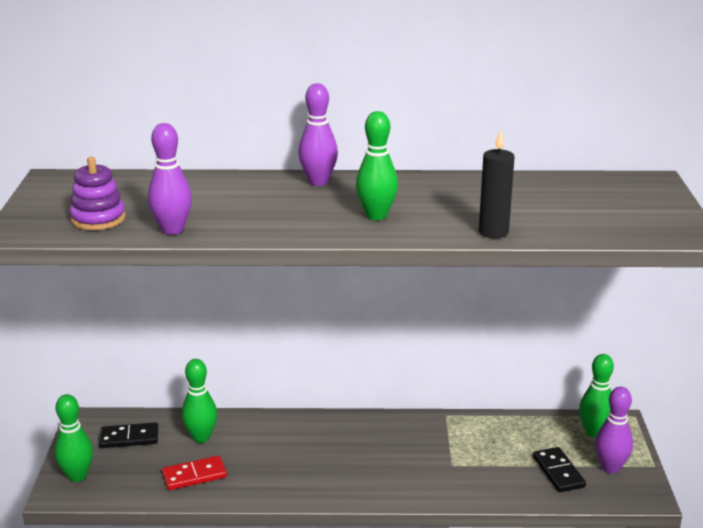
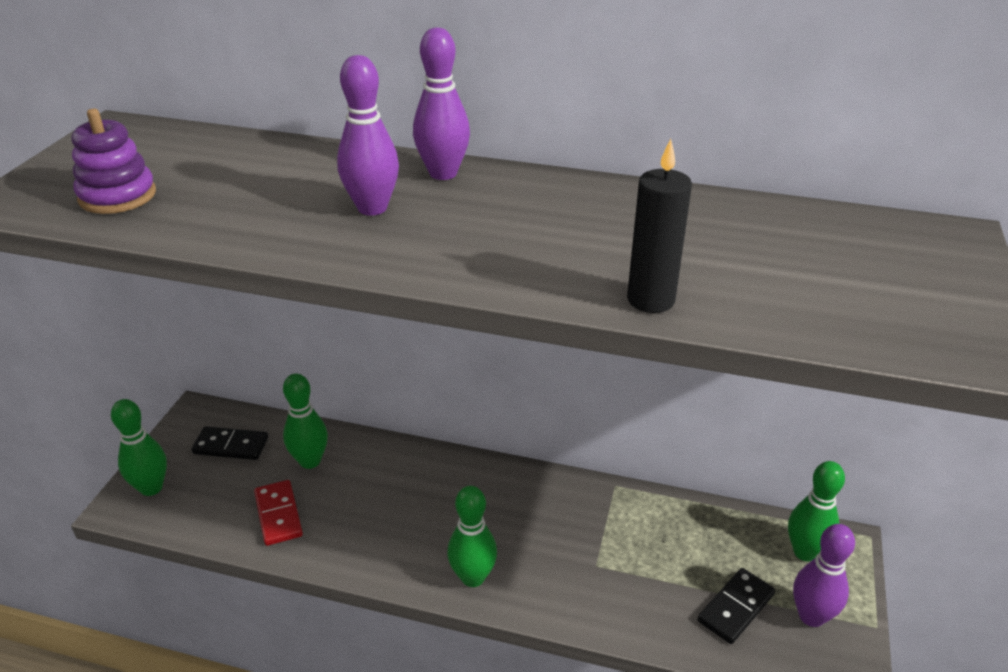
camera: 15 degrees right, 10 degrees up
(172, 230) = (195, 227): purple bowling pin -> purple bowling pin (372, 208)
(194, 475) = (278, 514): red domino -> red domino turned 75 degrees clockwise
(376, 215) = (489, 242): green bowling pin -> green bowling pin (473, 577)
(558, 472) = (736, 608): black domino -> black domino turned 45 degrees clockwise

